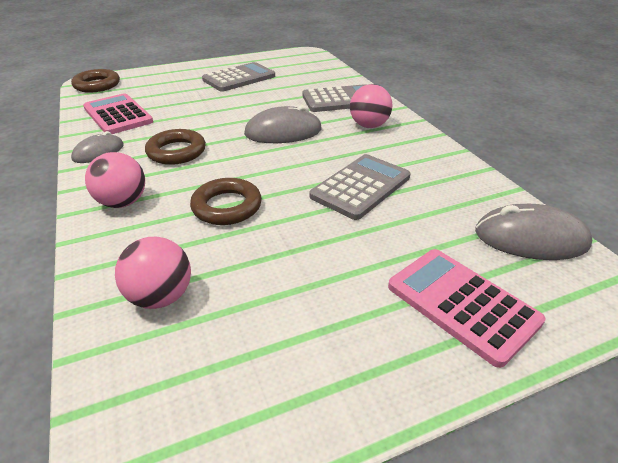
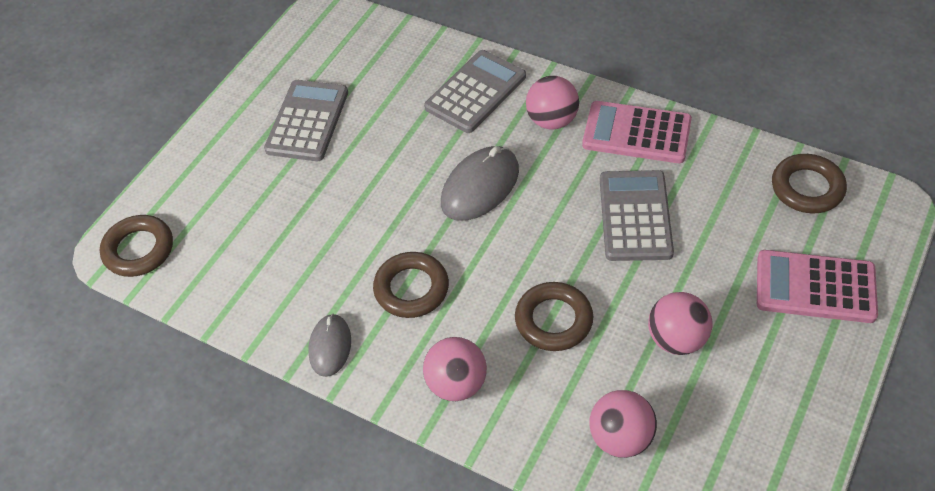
camera: 35 degrees left, 15 degrees up
(118, 115) = (258, 281): pink calculator -> pink calculator (636, 133)
(292, 265) = (676, 339): none -> pink ball
(530, 238) = (807, 188): grey mouse -> brown ring

